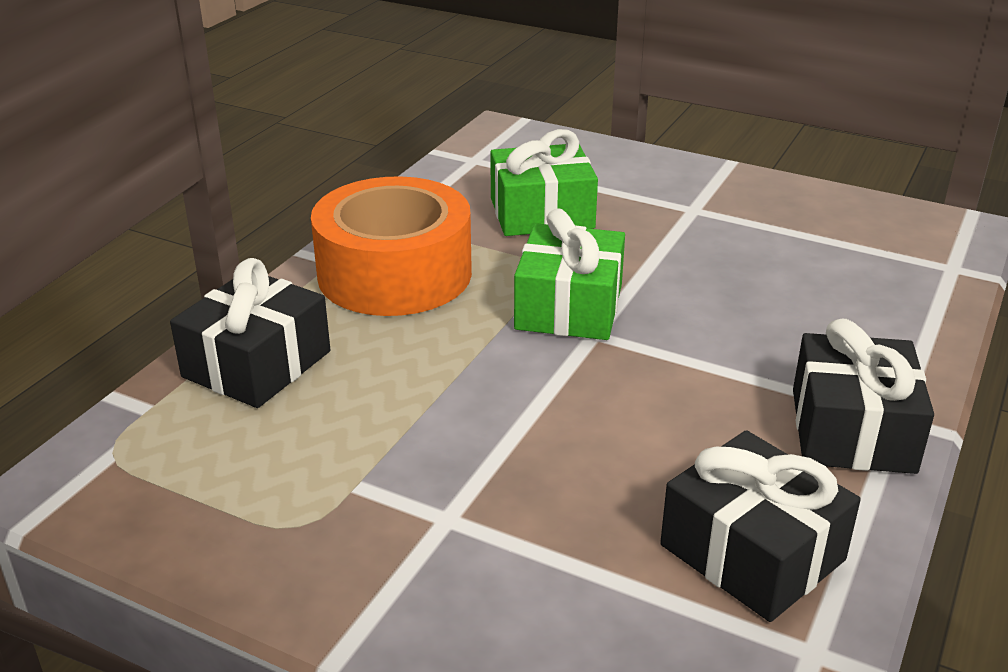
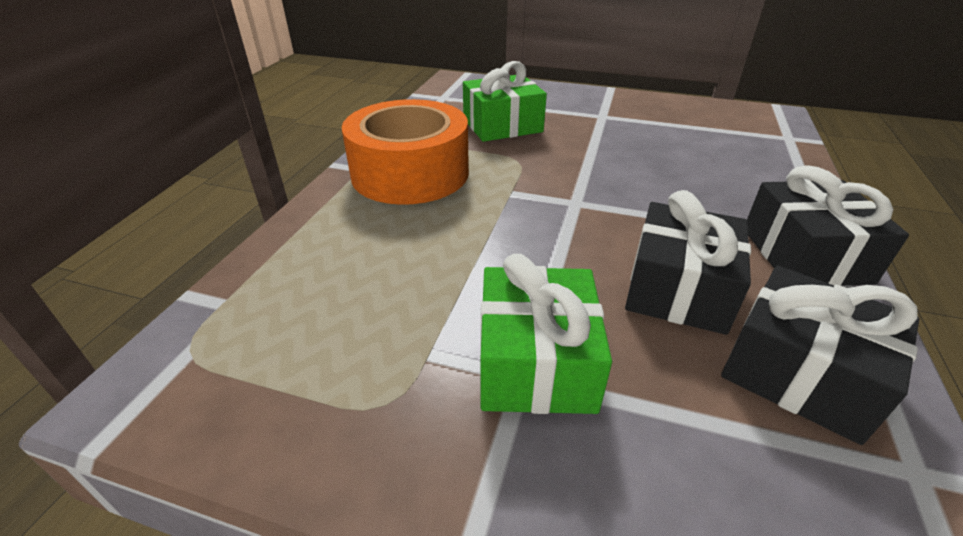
camera: 10 degrees left, 5 degrees up
(257, 364) = (315, 252): black gift -> black gift (678, 288)
(569, 307) = (549, 185): green gift -> green gift (536, 362)

